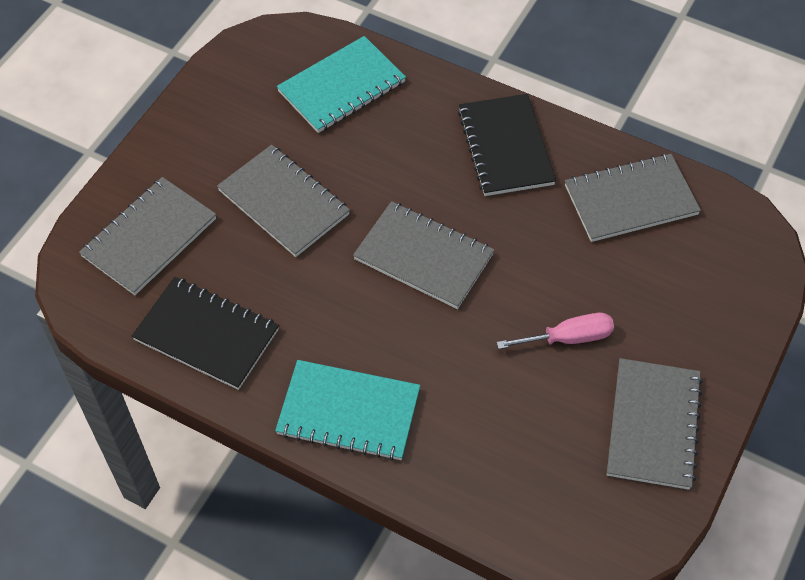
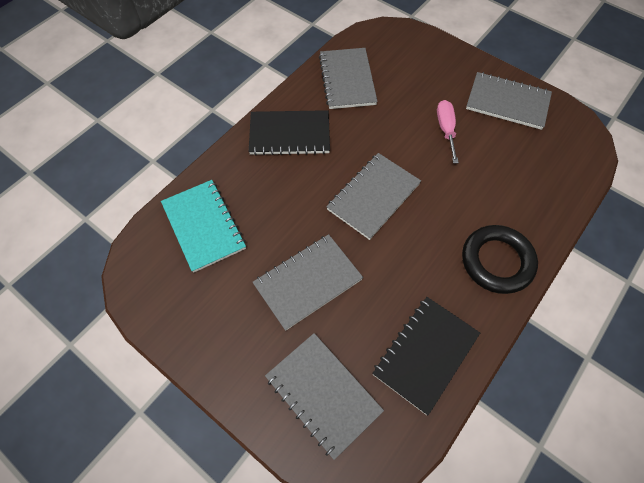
camera: 80 degrees left, 5 degrees up
(348, 412) = (497, 261): turquoise notebook -> black ring

